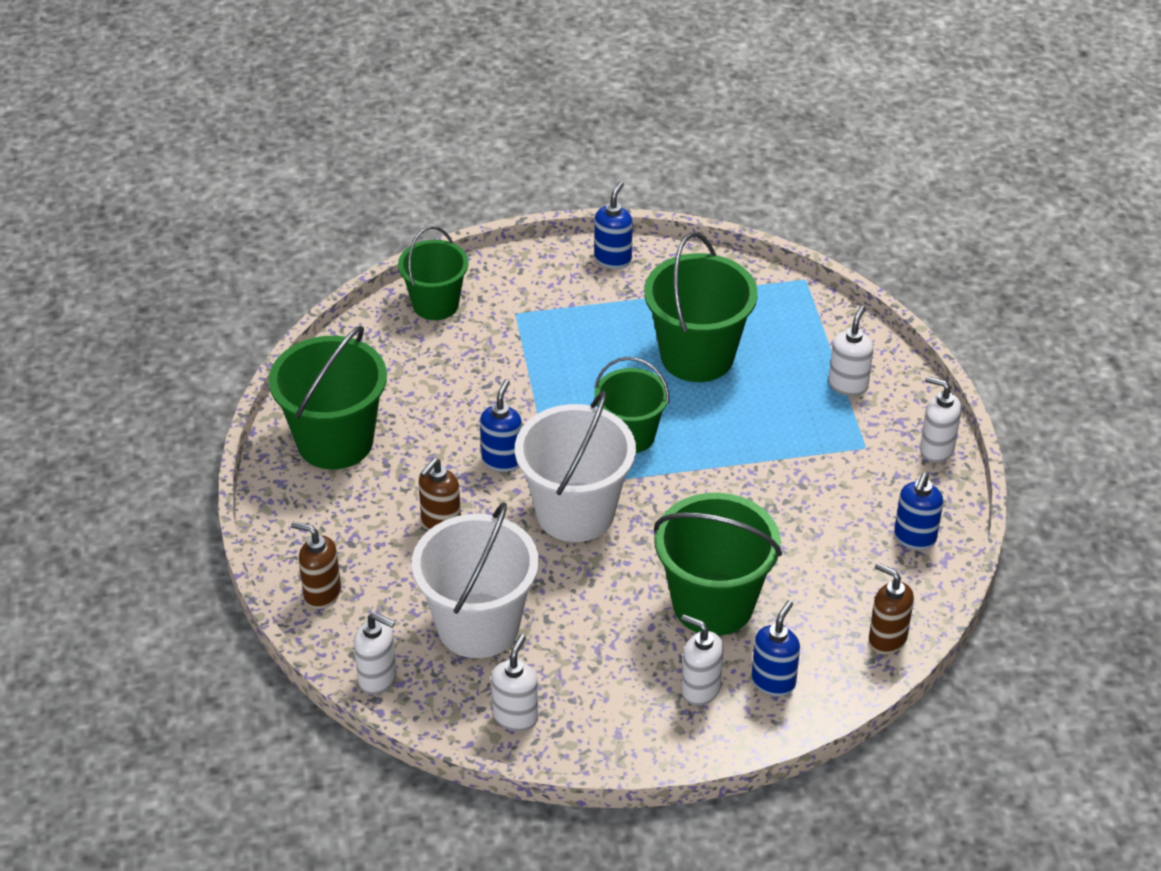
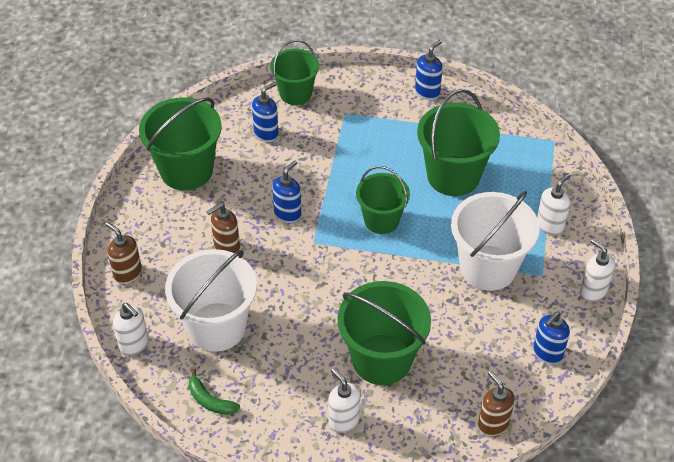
camera: 20 degrees right, 5 degrees up
(515, 717) = (210, 400): white soap dispenser -> green banana
(575, 512) = (319, 265): white bucket -> white bucket (488, 268)
(773, 681) = (397, 431): blue soap dispenser -> blue soap dispenser (266, 133)

